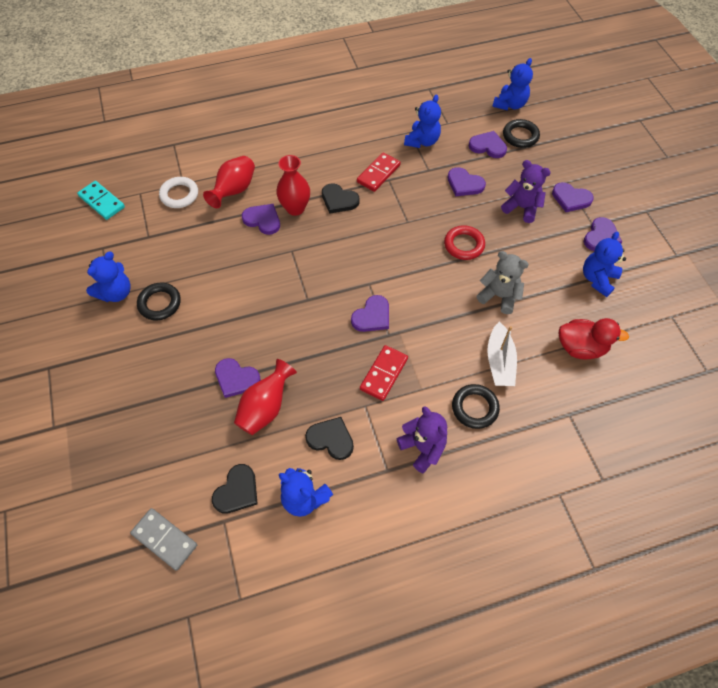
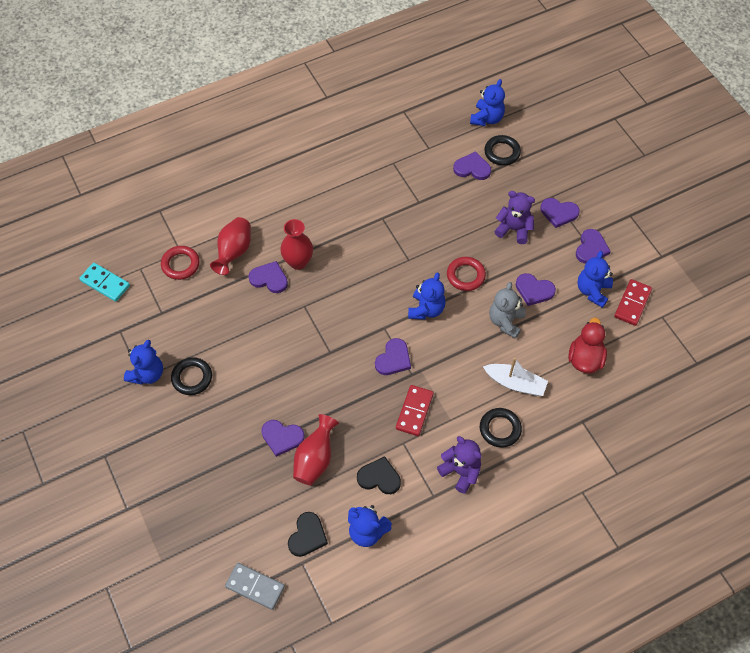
camera: 10 degrees left, 0 degrees up
(179, 195) = (180, 264): white ring -> red ring
(339, 200) = (338, 247): black heart -> none
(378, 173) = (371, 213): red domino -> red domino (632, 303)
(422, 141) = (407, 172): blue teddy bear -> blue teddy bear (426, 309)
(464, 184) = (456, 212): purple heart -> purple heart (534, 290)
(499, 296) = (505, 321): grey teddy bear -> grey teddy bear turned 90 degrees counterclockwise
(499, 361) = (515, 383): white boat -> white boat turned 60 degrees counterclockwise
(580, 347) = (585, 359): red duck -> red duck turned 75 degrees counterclockwise

